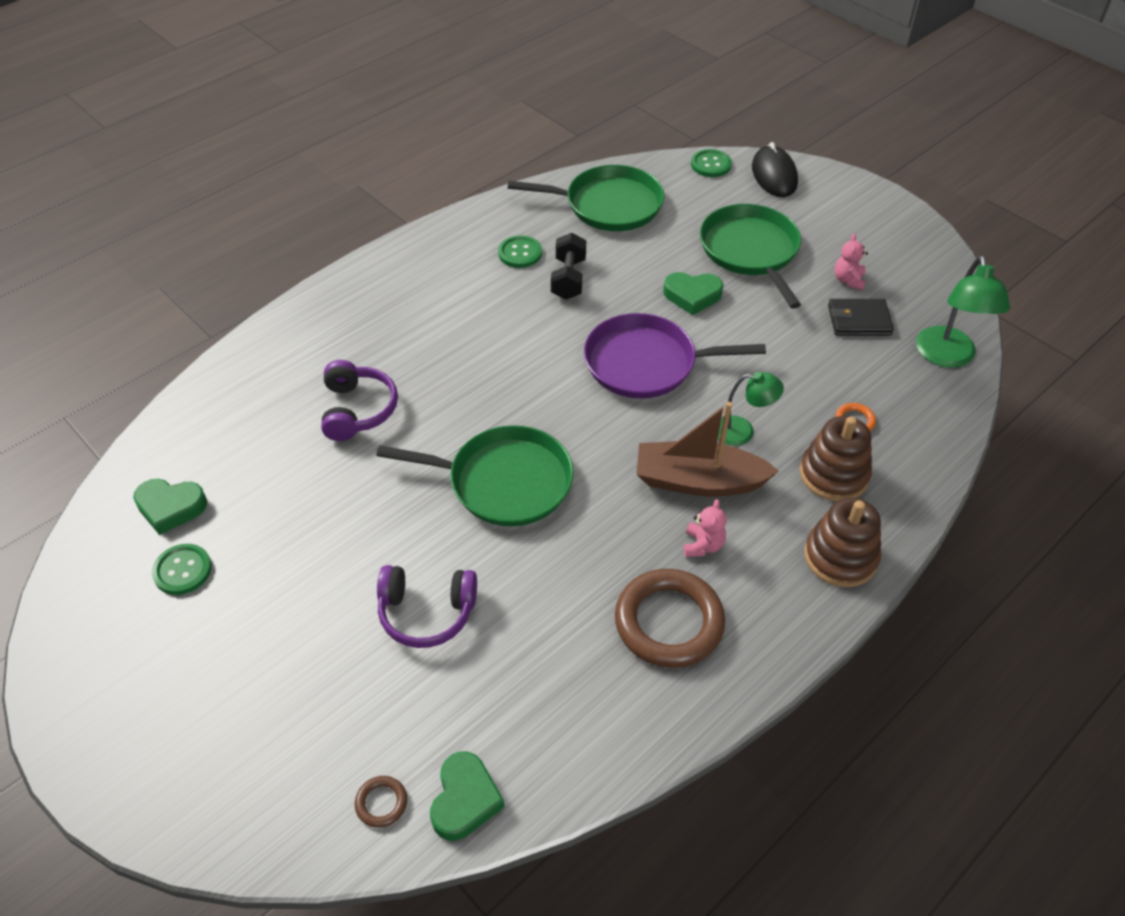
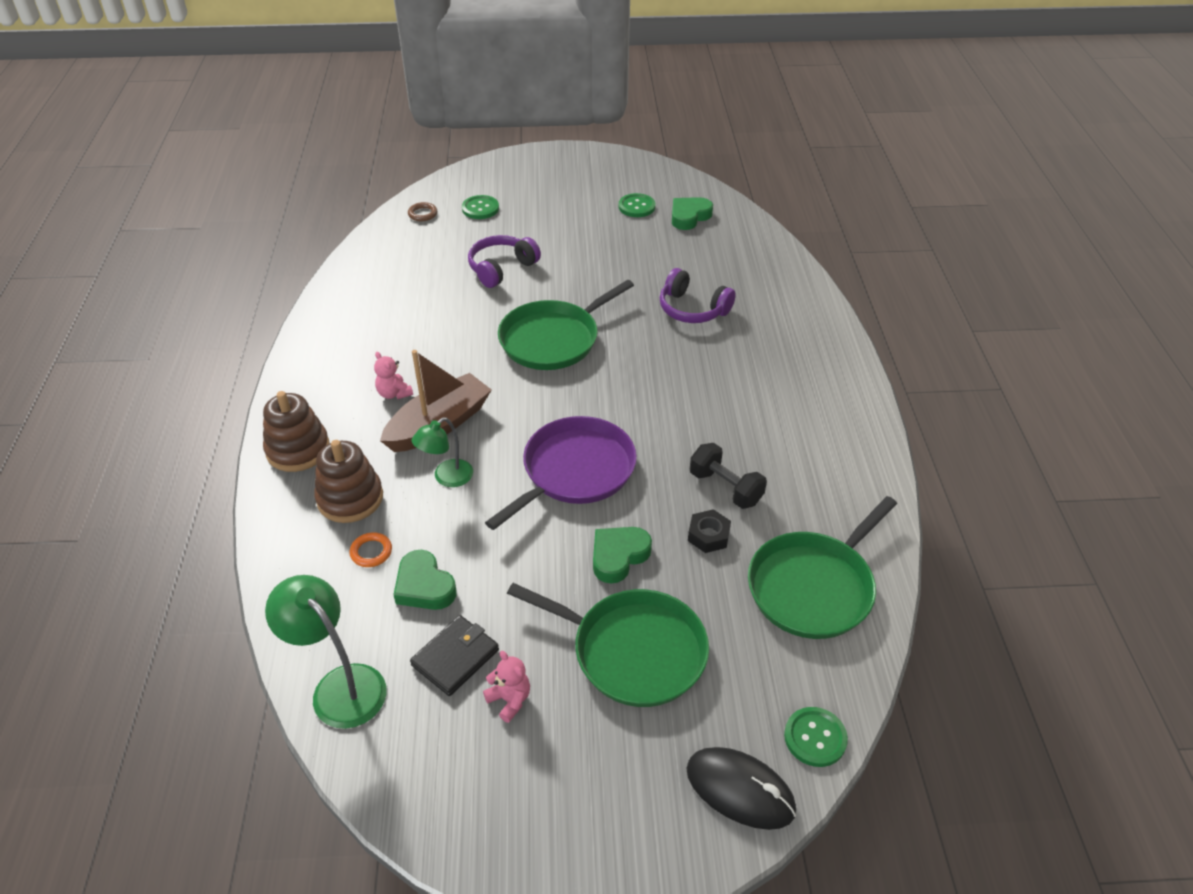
camera: 130 degrees right, 5 degrees down
(465, 800) = (388, 235): green heart -> green heart (424, 586)
(520, 253) = (792, 477): green button -> green button (480, 208)
(622, 265) = (708, 535): none -> black nut
(669, 622) = (371, 347): brown ring -> none

